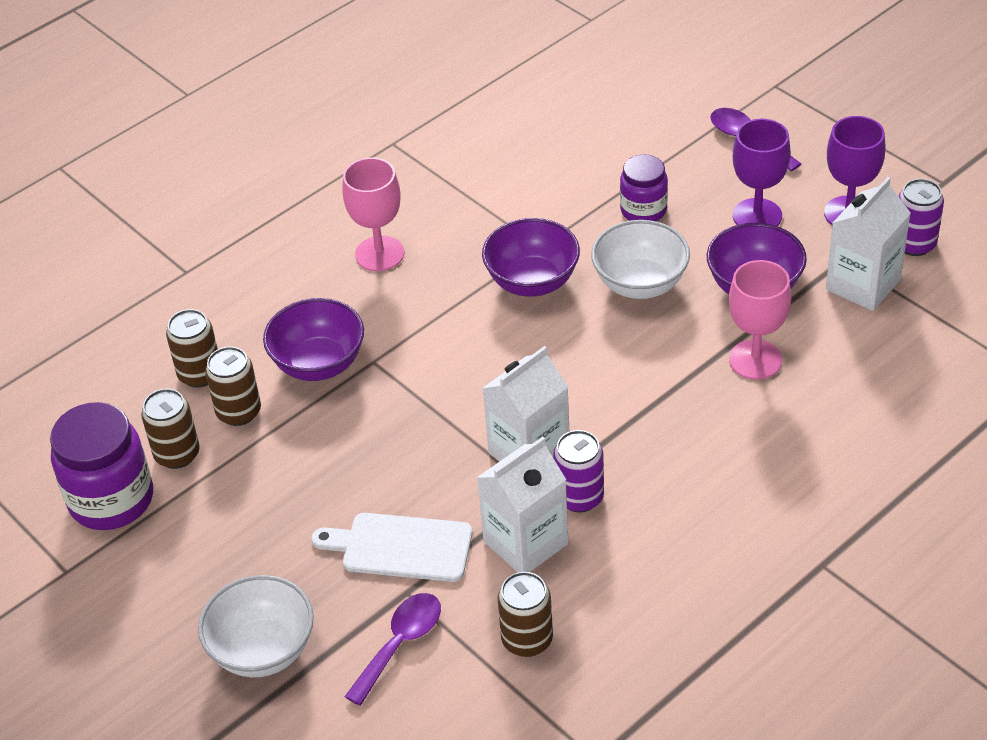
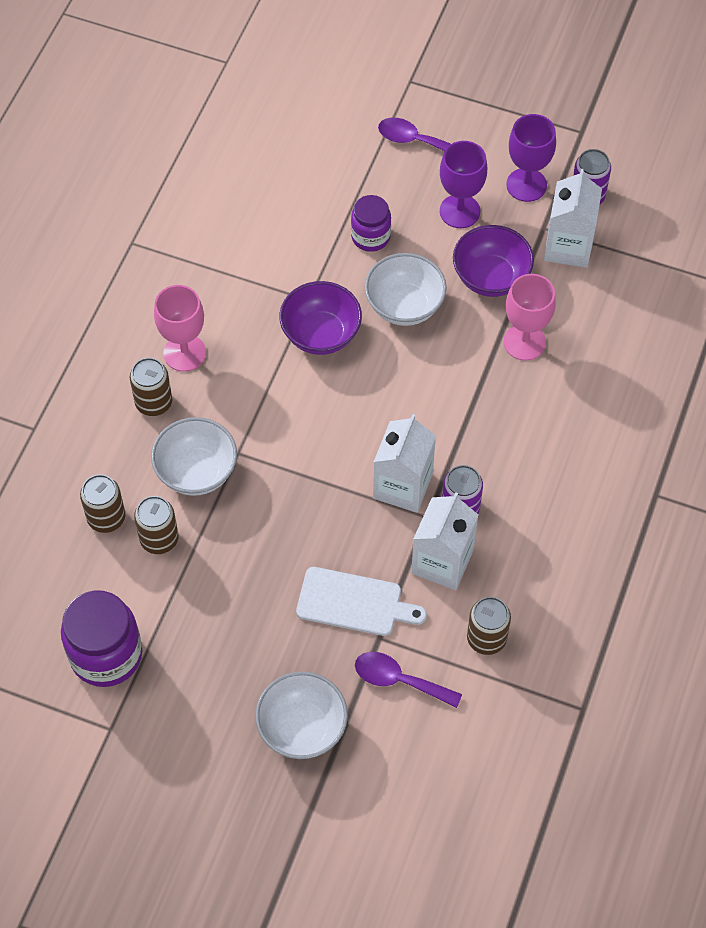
camera: 30 degrees left, 15 degrees up
(177, 454) = (133, 595): brown can -> brown can (154, 402)
(319, 364) = (196, 472): purple bowl -> white bowl
(400, 644) = (399, 680): purple spoon -> purple spoon turned 75 degrees counterclockwise
(401, 547) = (354, 603): white cutting board -> white cutting board turned 150 degrees counterclockwise

